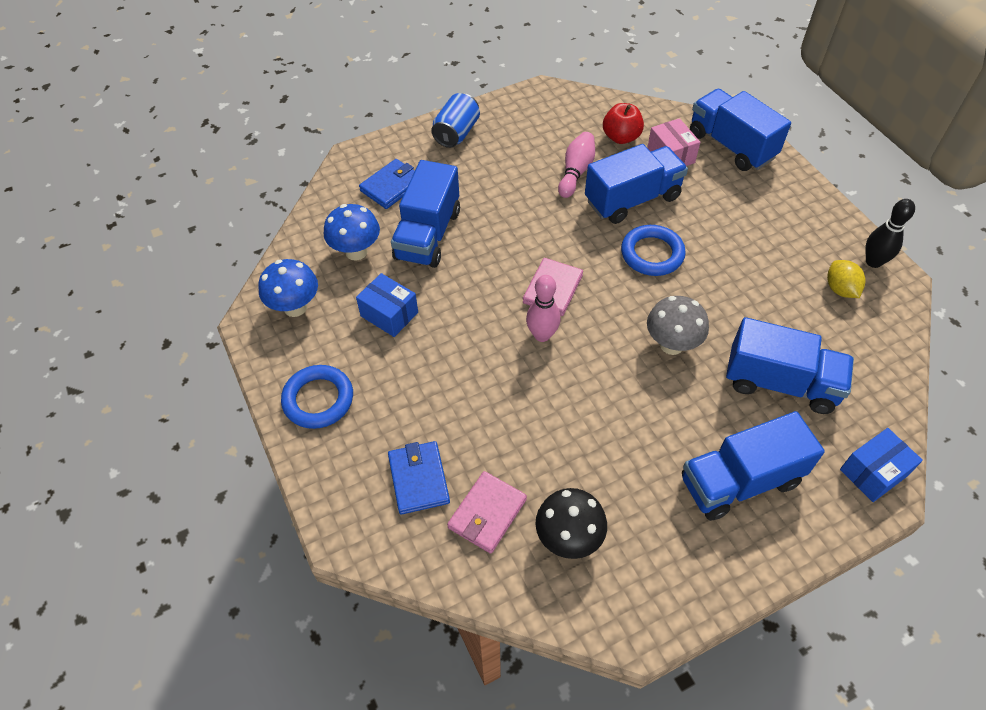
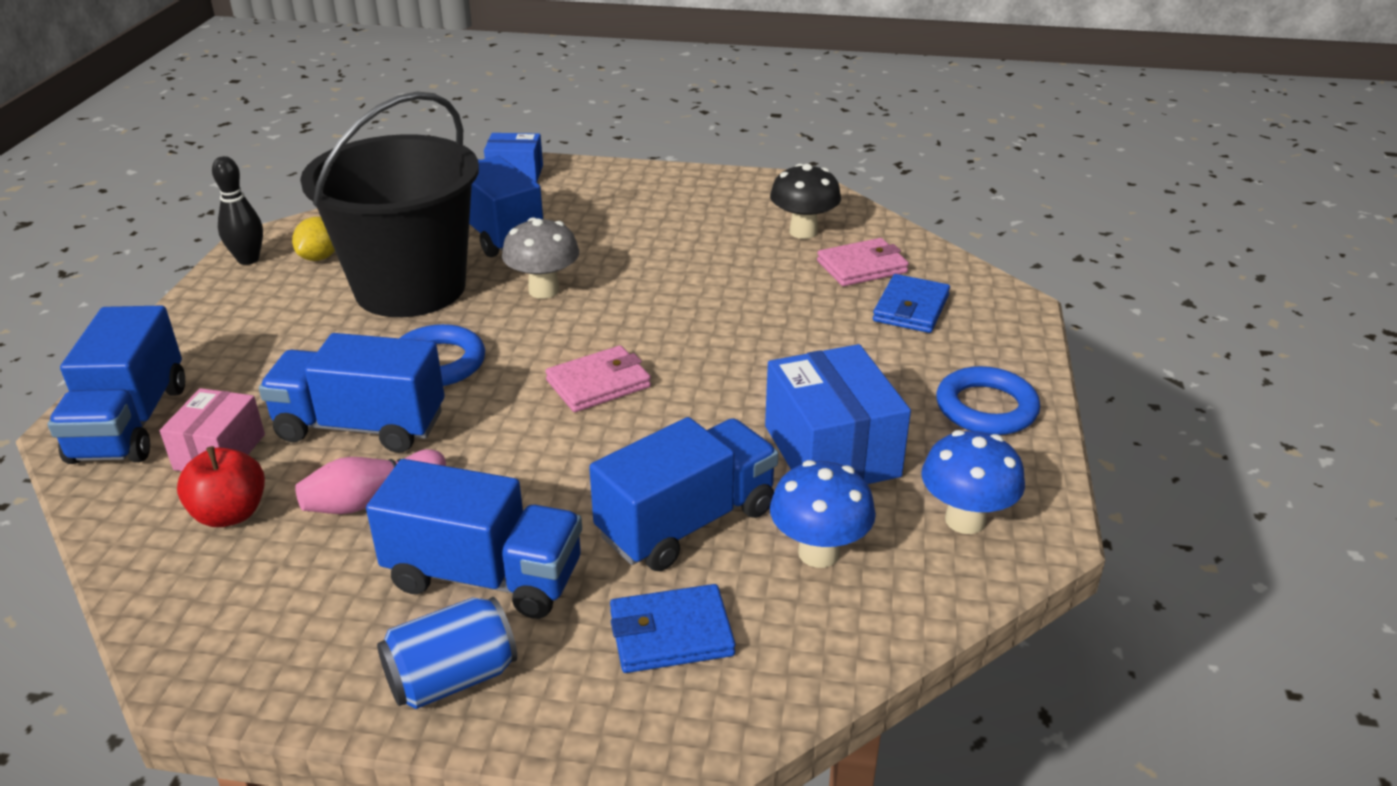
camera: 145 degrees left, 20 degrees down
(389, 314) = (831, 451): blue box -> blue box, size x1.65
(542, 335) = (664, 352): pink bowling pin -> none
(740, 481) = (621, 205): blue truck -> blue truck (484, 576)
(748, 297) = (410, 288): none -> black bucket

